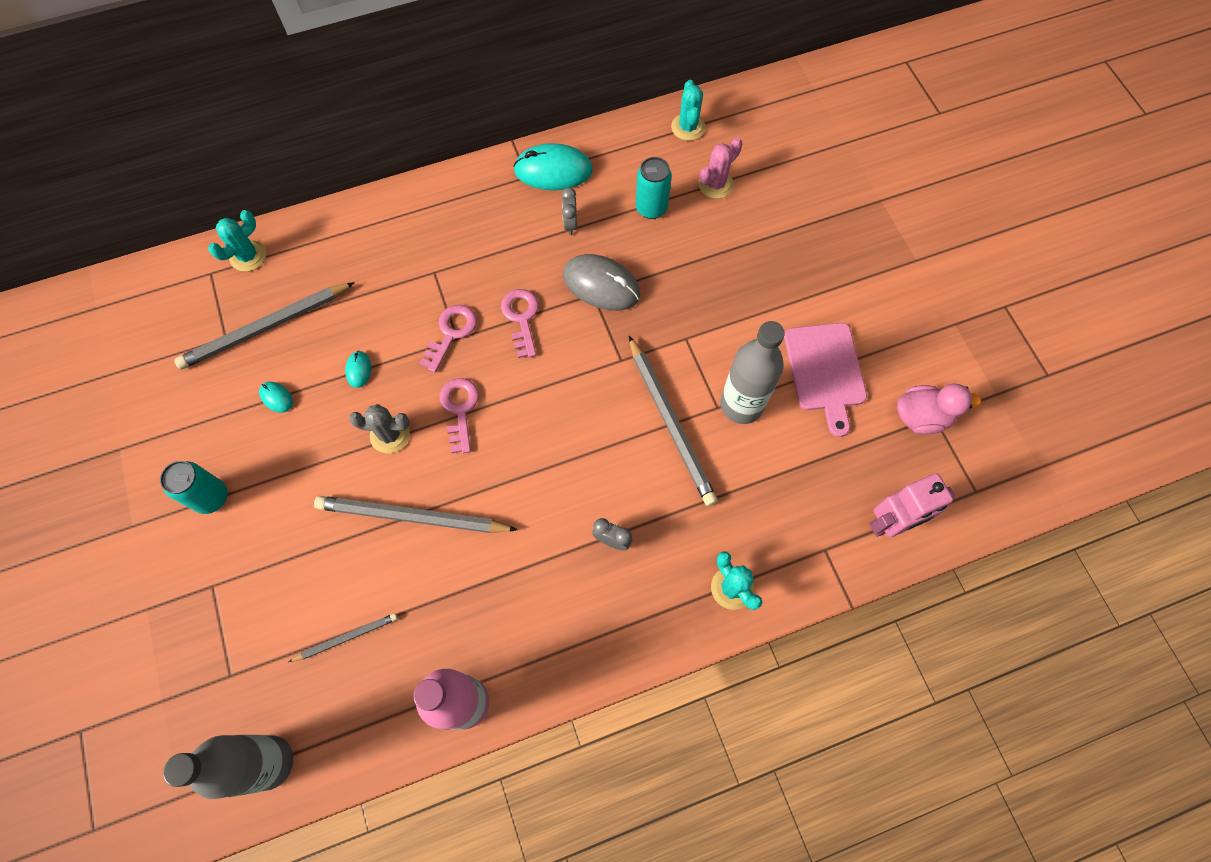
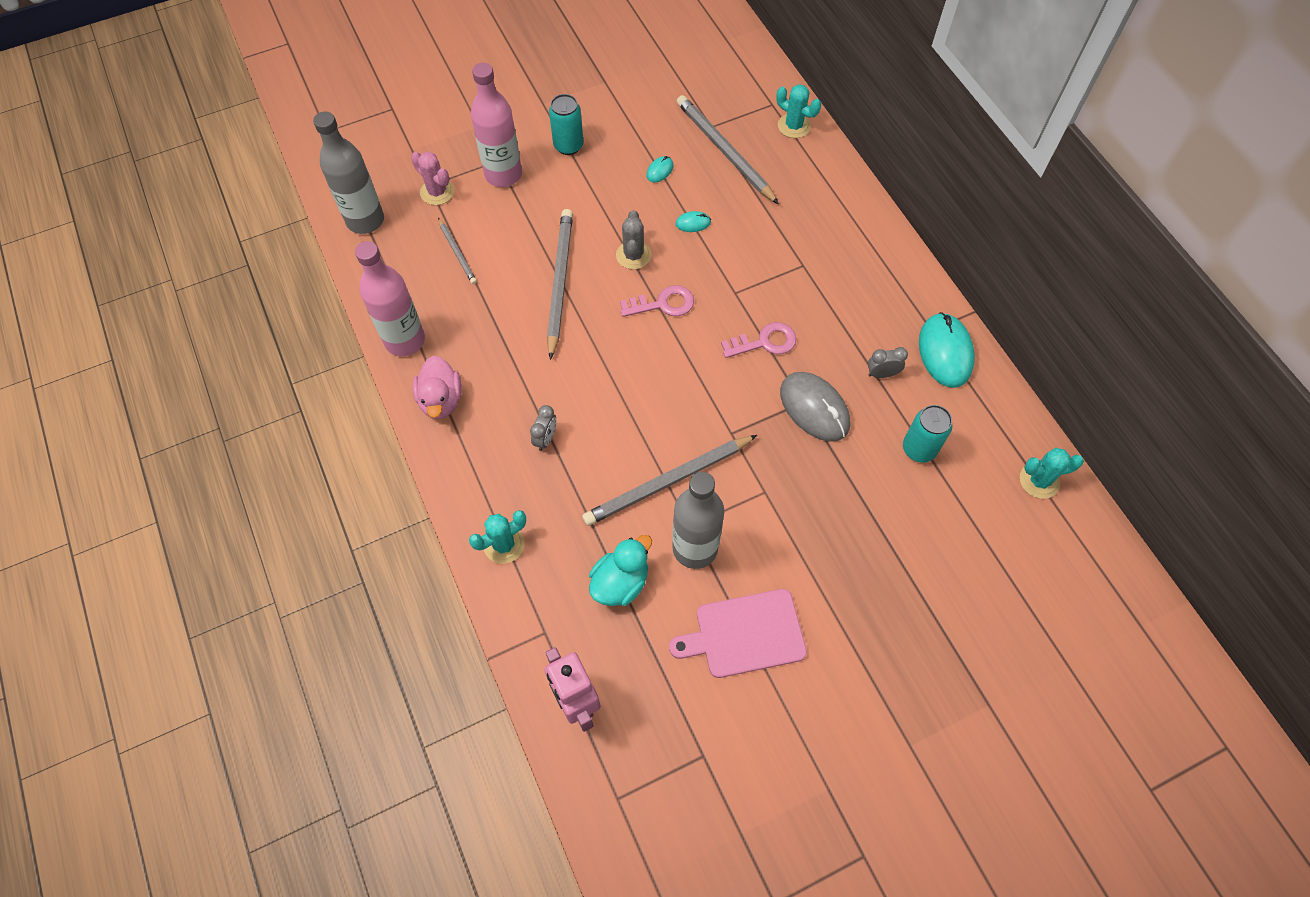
camera: 85 degrees right, 5 degrees down
(237, 578) = (503, 174): none -> pink bottle
(451, 333) = (739, 287): pink key -> none
(601, 285) = (814, 408): grey mouse -> grey mouse turned 60 degrees counterclockwise
(715, 184) = (966, 513): pink cactus -> pink cactus (437, 192)
(774, 475) = (620, 582): none -> turquoise duck
(921, 417) = (701, 740): pink duck -> pink duck (441, 400)

